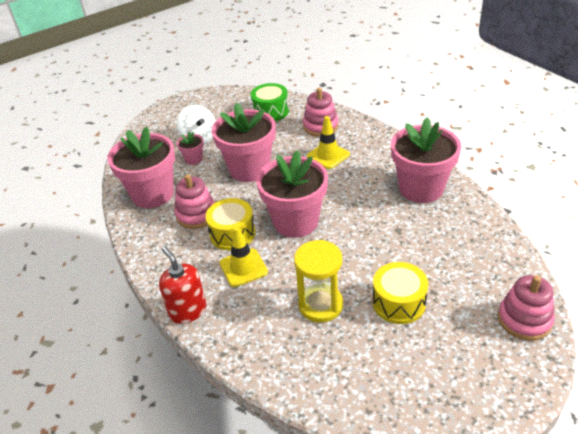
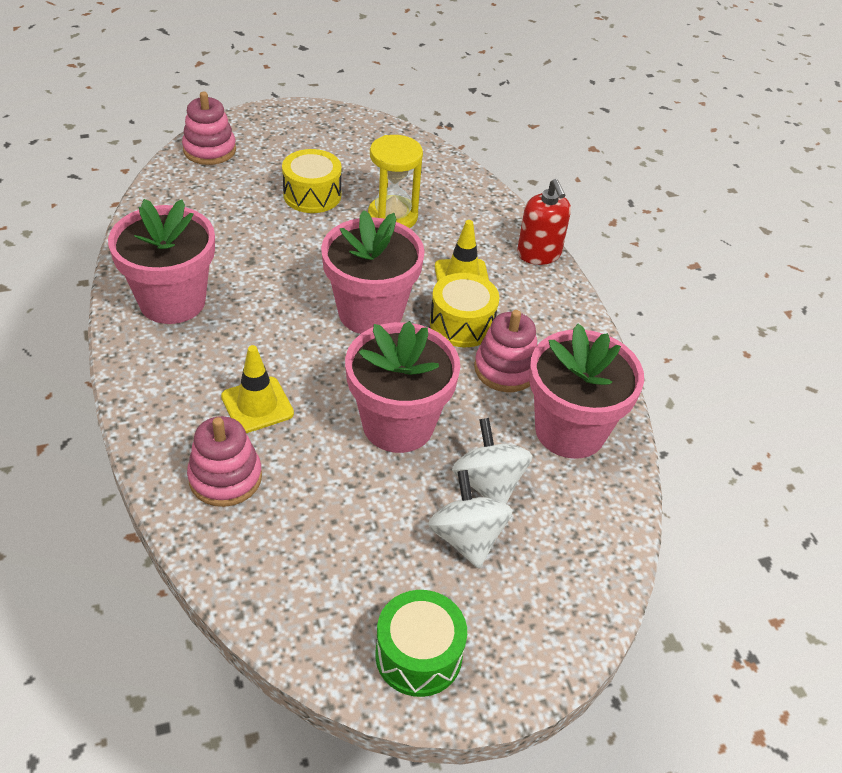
camera: 170 degrees left, 5 degrees up
(194, 159) = (488, 484): pink flower pot -> white spinning top
(270, 111) = (295, 562): green drum -> green drum (418, 655)

